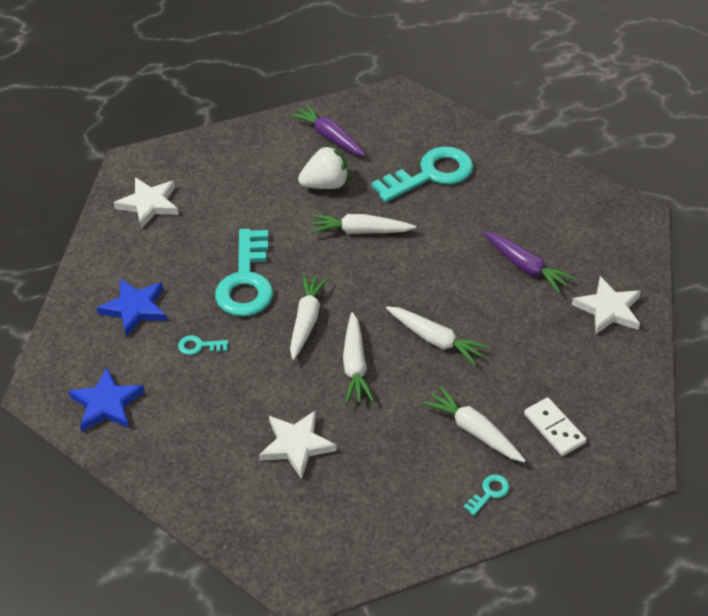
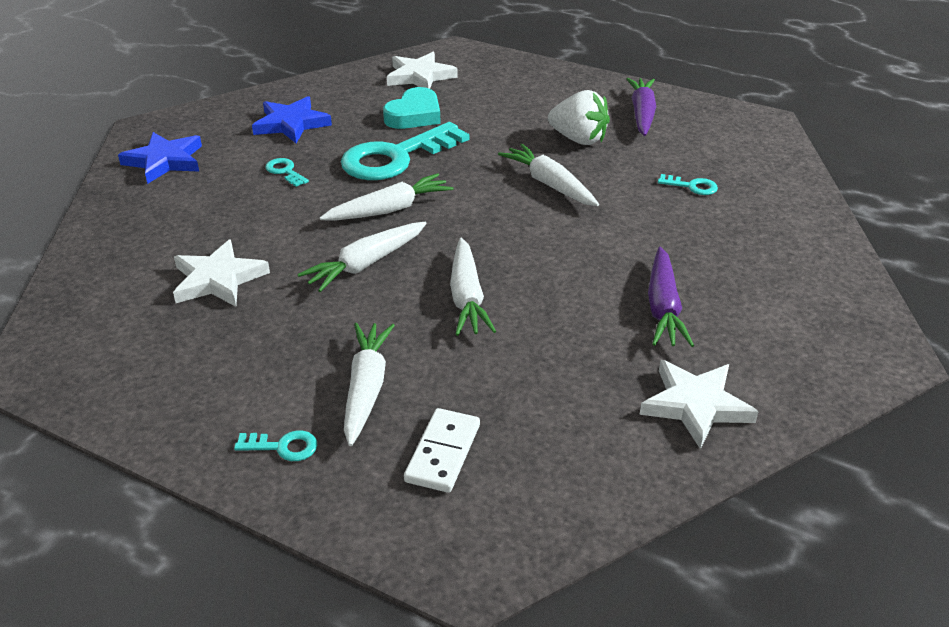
camera: 50 degrees right, 10 degrees down
(201, 239) = (414, 115): none -> turquoise heart
(430, 174) = (692, 186): turquoise key -> turquoise key, size x0.41

